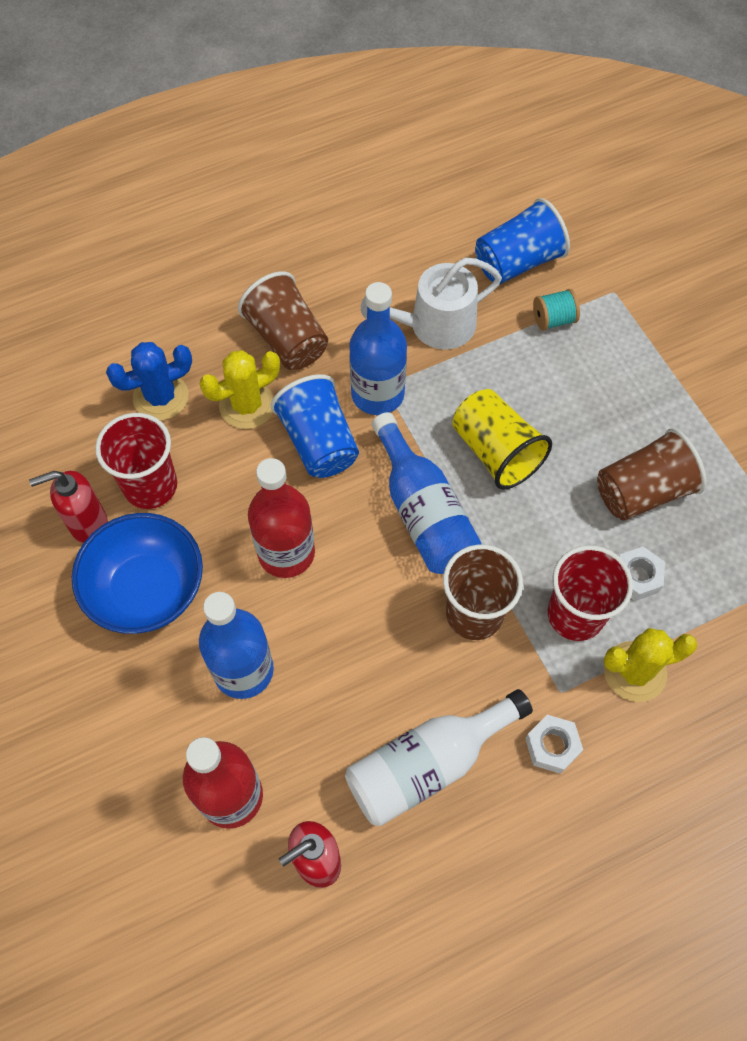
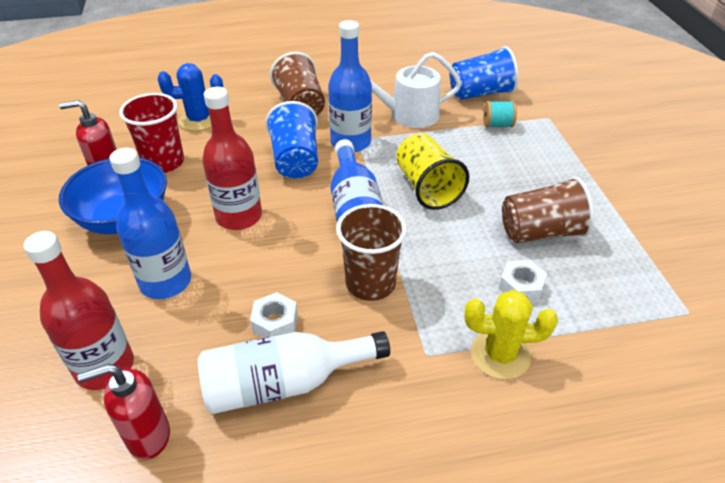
camera: 15 degrees right, 20 degrees down
(247, 405) = (255, 133): yellow cactus -> none
(552, 746) = (404, 395): white nut -> white nut (275, 322)
(575, 614) = (458, 302): red cup -> none

